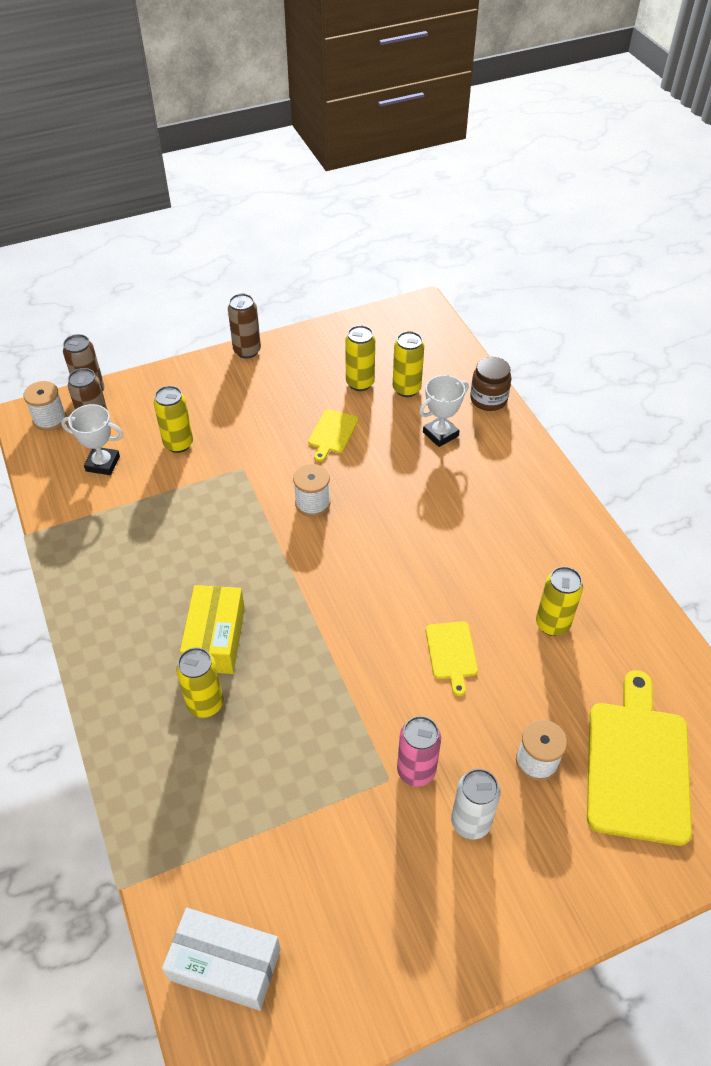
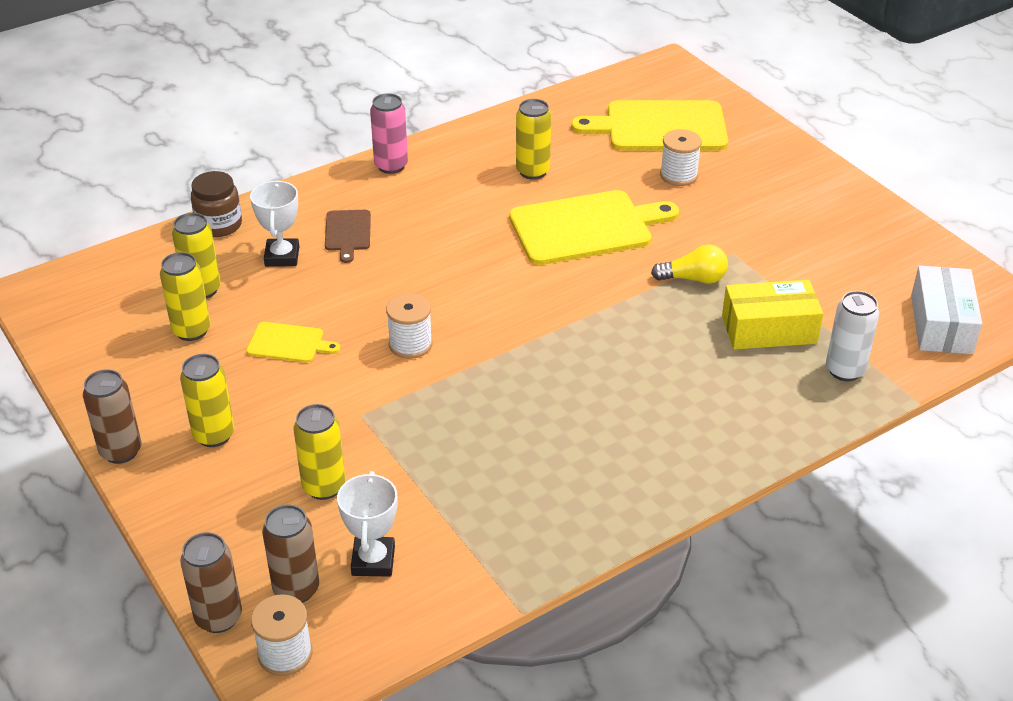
camera: 100 degrees left, 10 degrees down
(205, 704) = (707, 383): yellow can -> yellow can (214, 435)
(215, 638) = (625, 390): yellow box -> yellow box (769, 329)
(354, 730) = (693, 279): none -> yellow light bulb
(416, 771) = (718, 238): pink can -> pink can (391, 166)
(440, 434) = (282, 256): white trophy -> white trophy turned 45 degrees clockwise
(451, 653) = (586, 227): yellow cutting board -> yellow cutting board, size x2.04
(467, 476) = (348, 233): none -> brown cutting board
(470, 822) = (750, 206): white can -> white can (845, 370)

